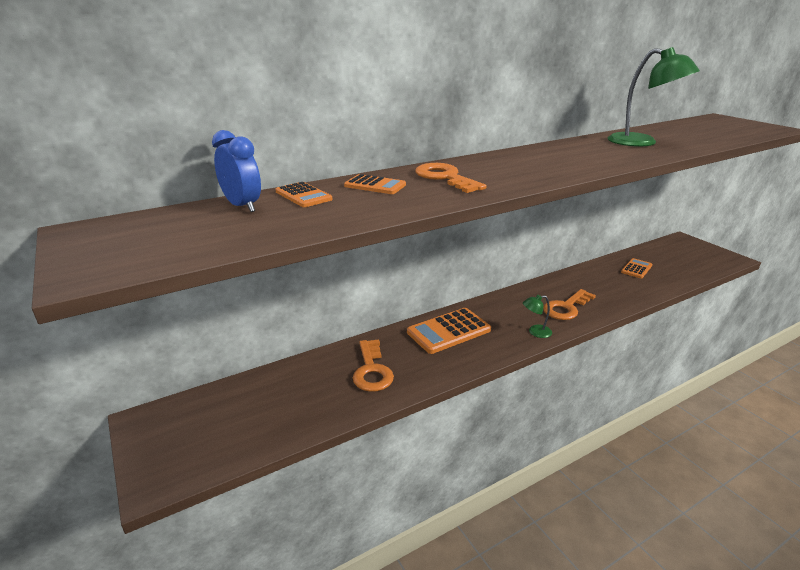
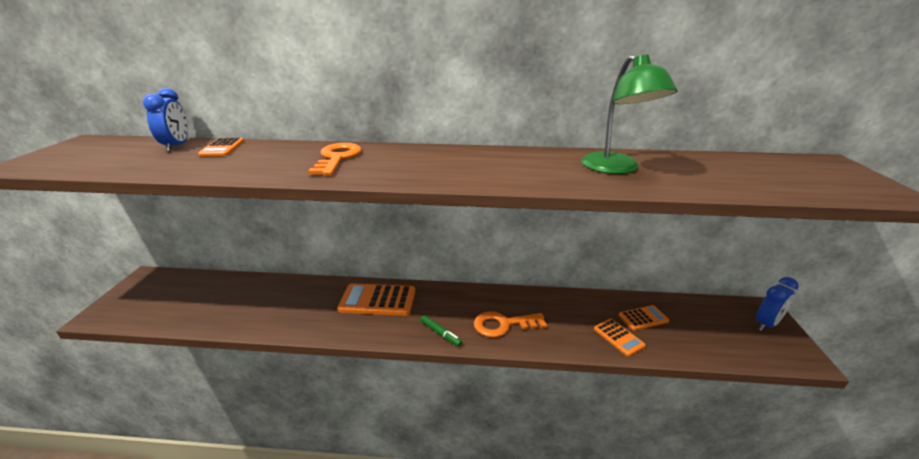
camera: 35 degrees right, 0 degrees up
(372, 370) = (285, 305): orange key -> none
(375, 185) = (278, 152): orange calculator -> orange calculator (618, 337)
(535, 332) = (440, 334): green lamp -> green marker
(695, 247) = (766, 324): none -> blue clock

